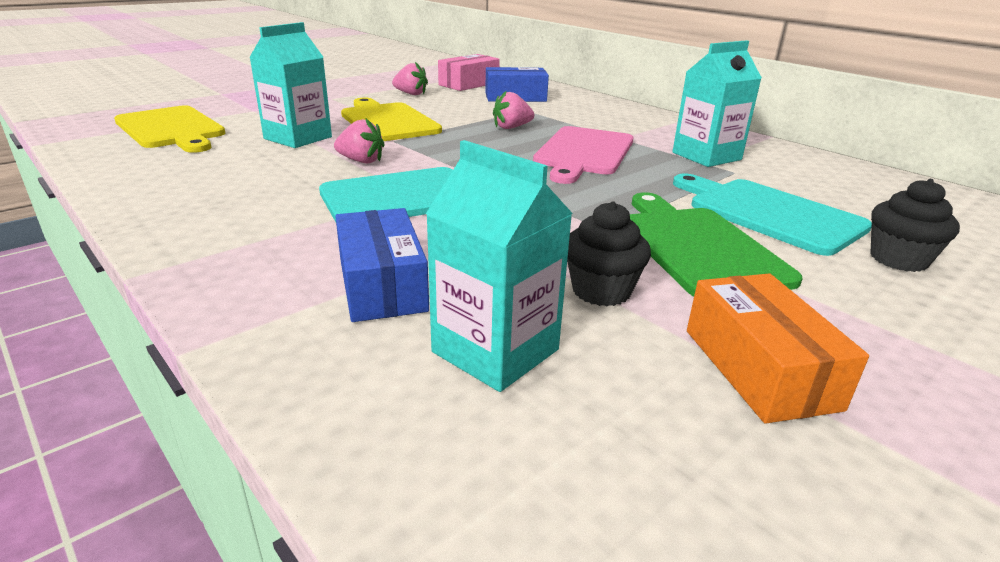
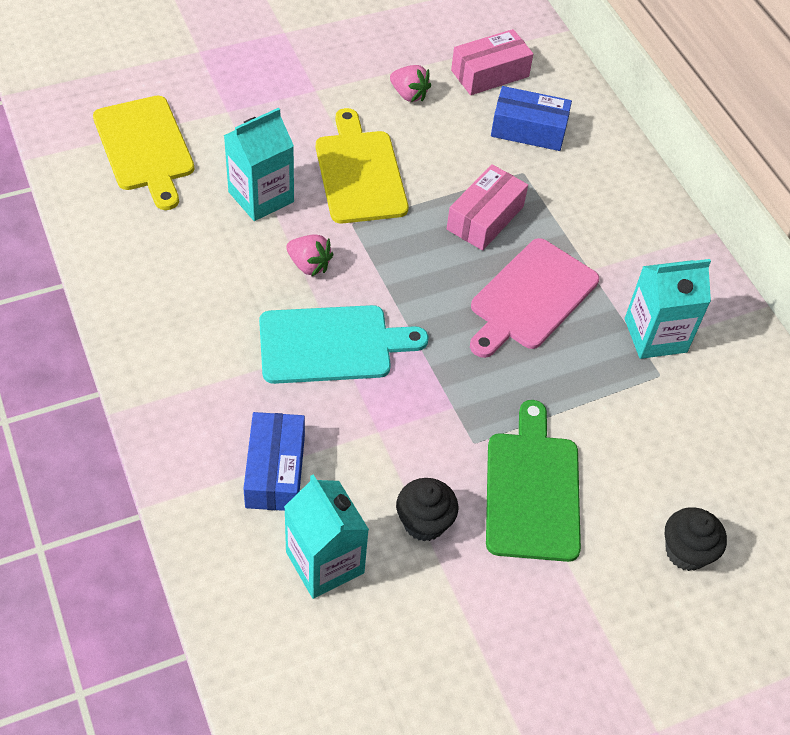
camera: 15 degrees right, 25 degrees up
(511, 127) = (485, 218): pink strawberry -> pink box
(759, 368) = (480, 628): orange box -> none
(769, 213) = (633, 457): turquoise cutting board -> none

